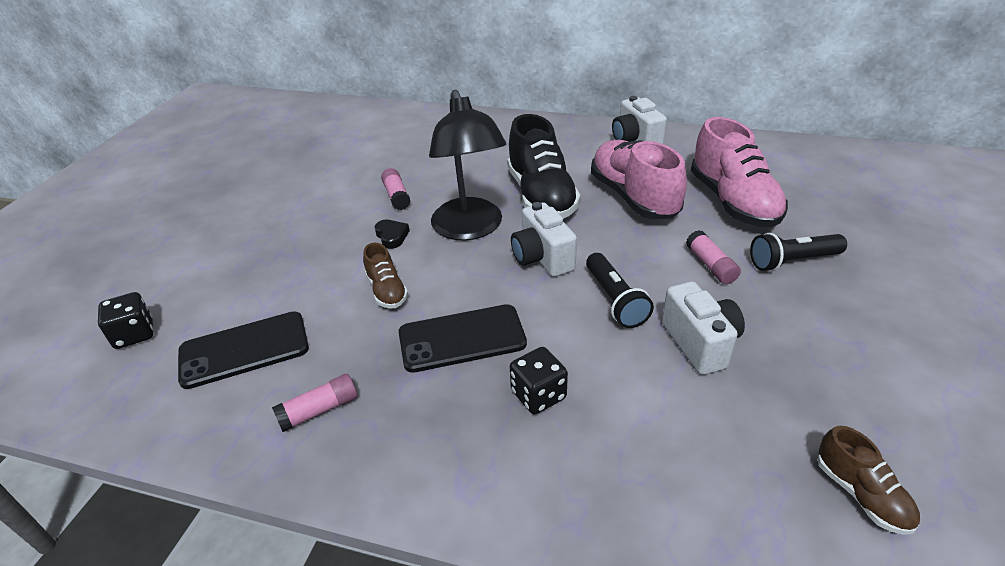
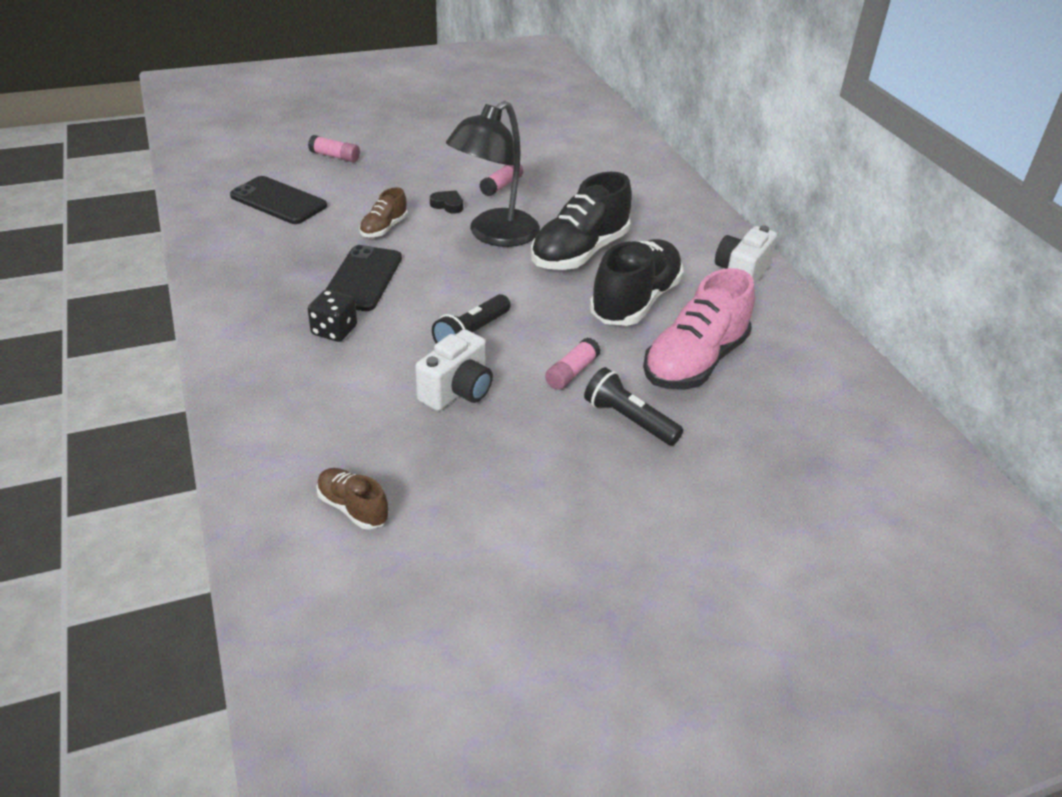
camera: 50 degrees right, 0 degrees up
(134, 334) = (259, 158): black dice -> none
(319, 410) = (251, 250): pink glue stick -> pink glue stick (335, 156)
(392, 236) = (447, 205): black heart -> black heart turned 90 degrees counterclockwise
(462, 338) = (362, 279): black phone -> black phone turned 60 degrees clockwise
(542, 258) = (491, 282): white camera -> none
(633, 197) = (635, 301): pink shoe -> black shoe
(861, 494) = (353, 508): brown shoe -> brown shoe turned 105 degrees clockwise

